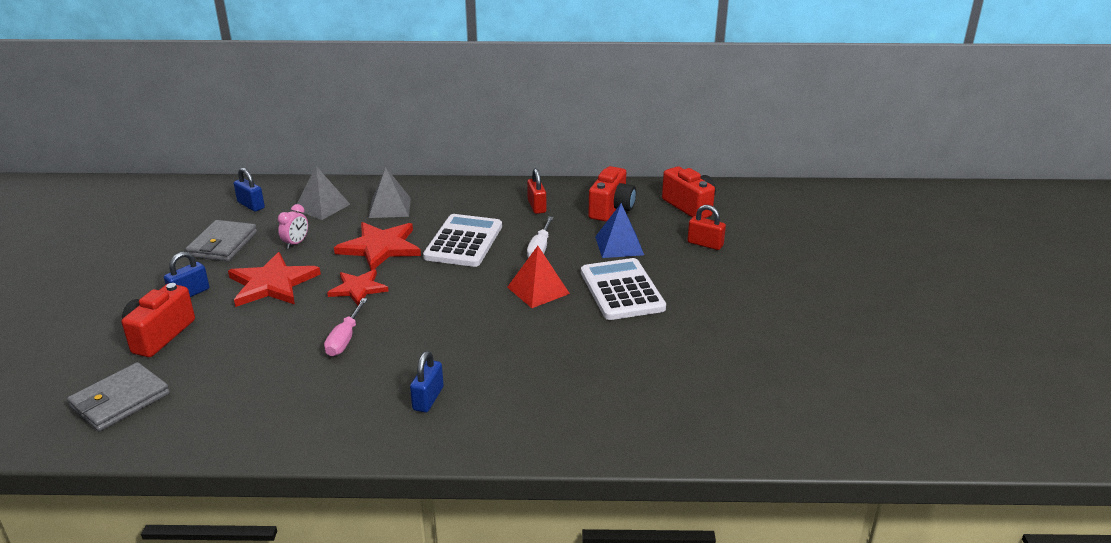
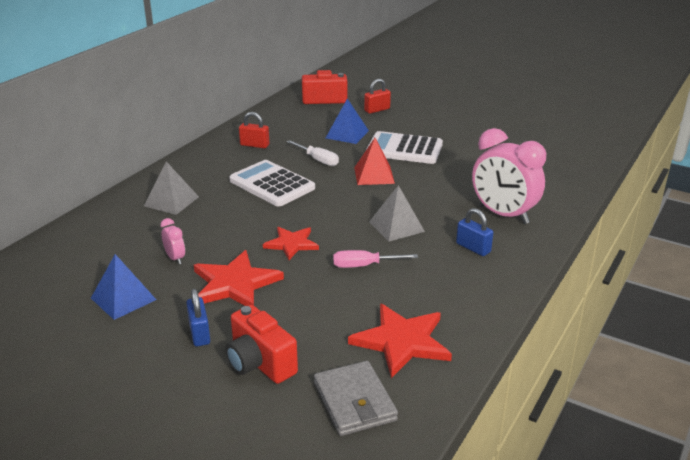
camera: 60 degrees left, 0 degrees up
(223, 244) = (123, 299): grey wallet -> blue pyramid
(251, 205) = (61, 269): blue padlock -> none
(322, 207) = (122, 232): grey pyramid -> grey pyramid (396, 226)
(344, 339) = (363, 266): pink screwdriver -> pink screwdriver turned 135 degrees clockwise
(380, 247) = (236, 220): red star -> red star (401, 341)
(523, 401) = (503, 215): none -> pink clock
(611, 209) = (294, 122): red camera -> none

